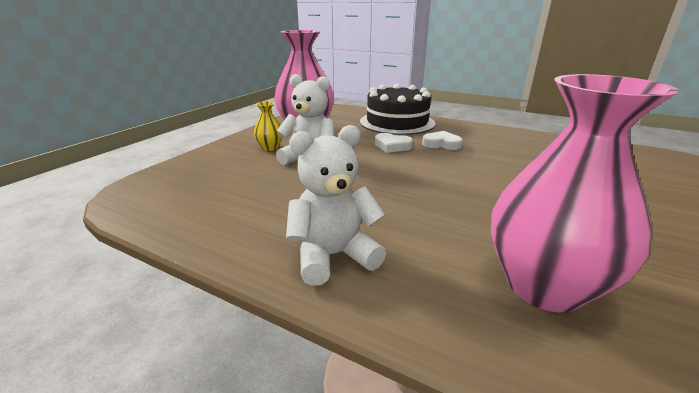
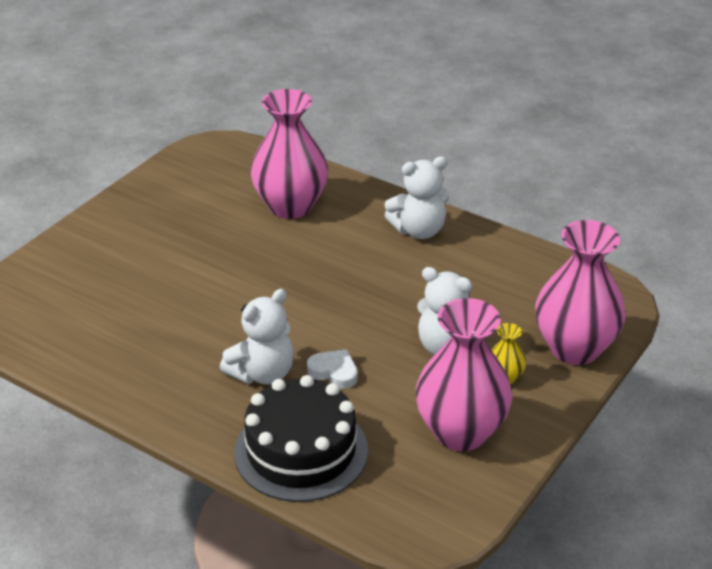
camera: 175 degrees left, 10 degrees up
(205, 162) = (574, 348): none -> pink vase
(441, 144) = (262, 373): white heart -> white teddy bear

